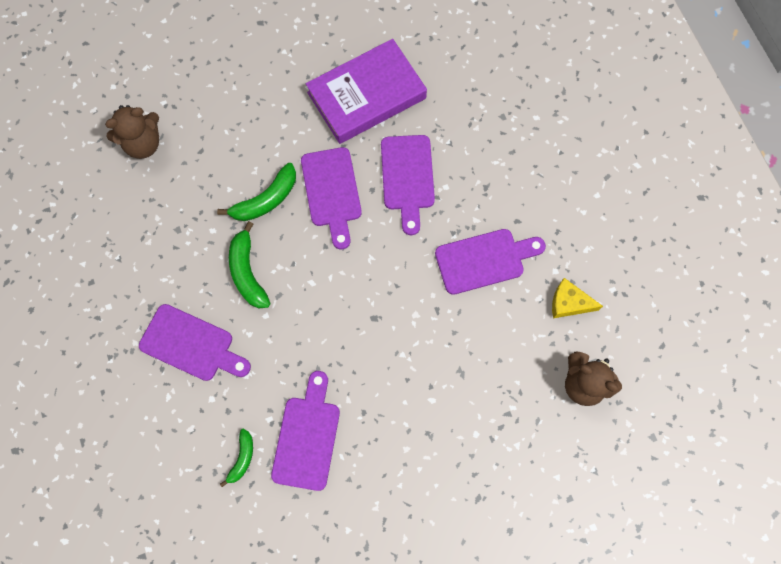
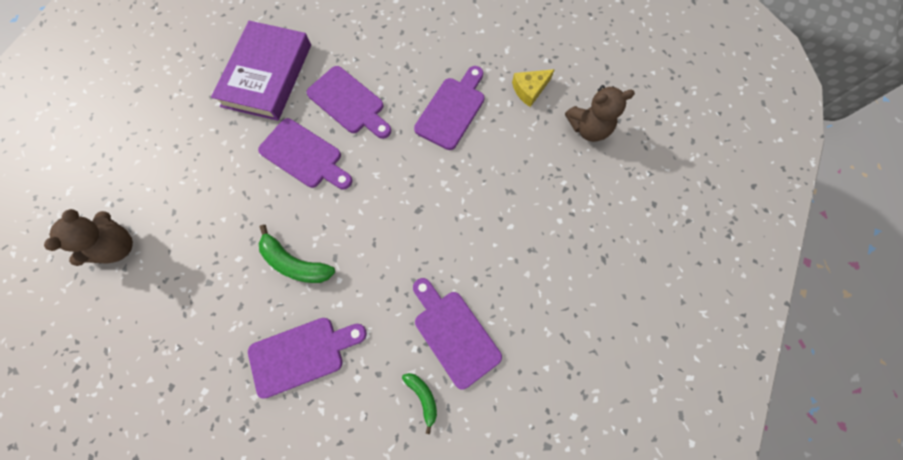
camera: 45 degrees left, 0 degrees up
(266, 200) = (260, 202): green banana -> none

